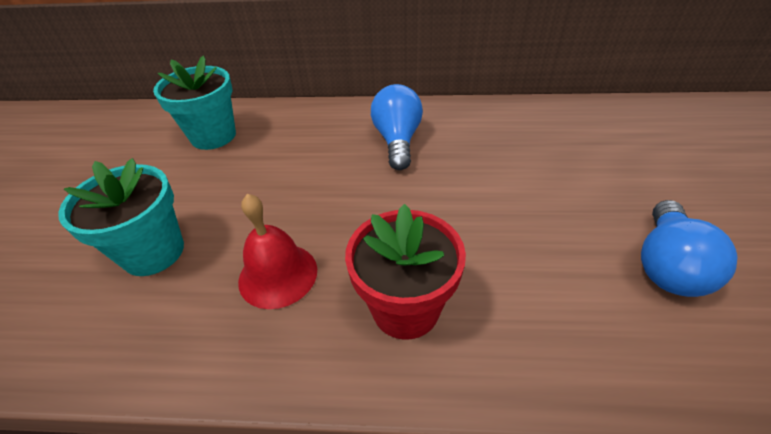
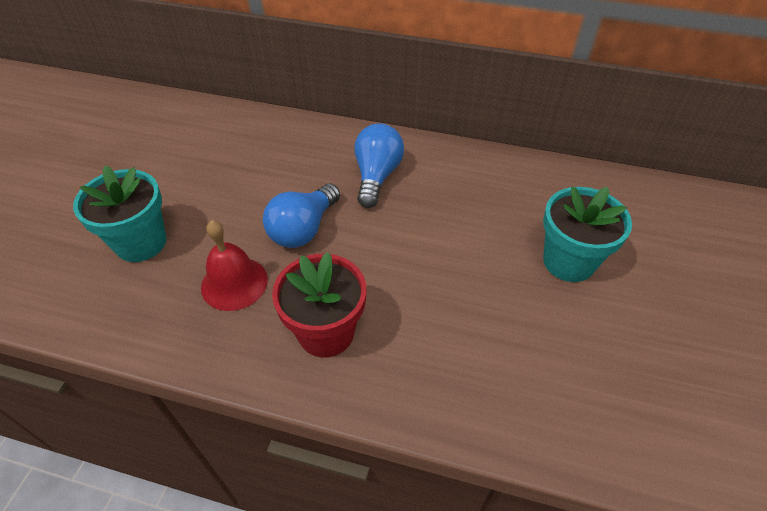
camera: 10 degrees right, 5 degrees up
(213, 136) = (212, 139): turquoise flower pot -> turquoise flower pot (568, 261)
(667, 265) = (561, 344): blue light bulb -> blue light bulb (303, 229)

